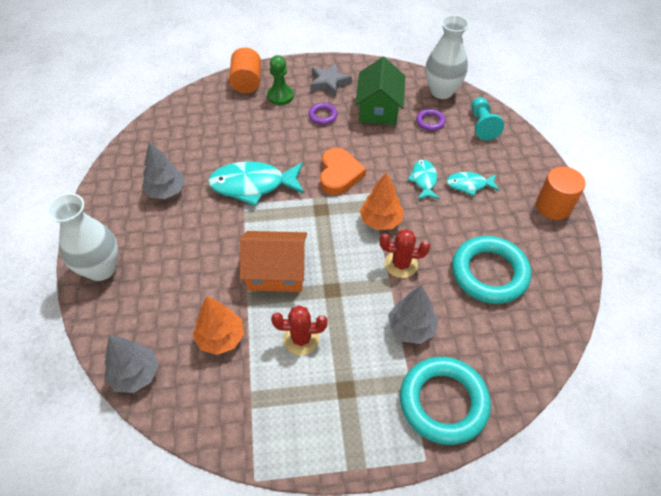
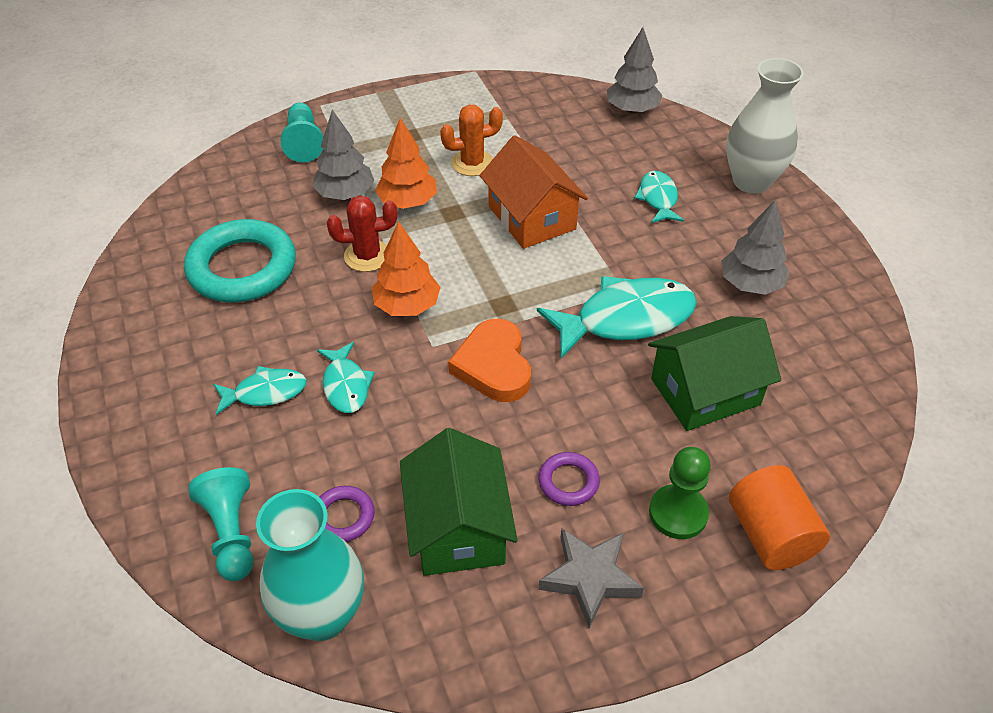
camera: 165 degrees right, 5 degrees down
(178, 268) = (658, 198): none -> turquoise fish
(221, 338) = (563, 149): orange tree -> orange tree (407, 202)
(235, 140) = (705, 391): none -> green house
(276, 272) = (531, 218): orange house -> orange house turned 75 degrees clockwise
(301, 339) = (472, 163): red cactus -> orange cactus
(441, 91) = (322, 615): white vase -> turquoise vase
(443, 402) = (304, 142): turquoise ring -> turquoise pawn
(553, 206) = (122, 383): orange cylinder -> none

